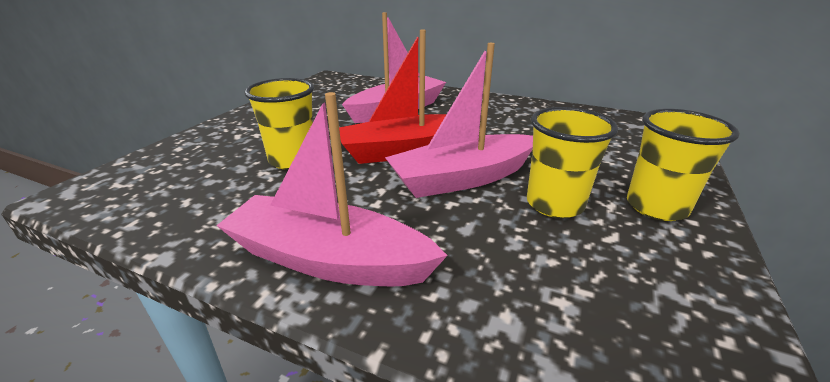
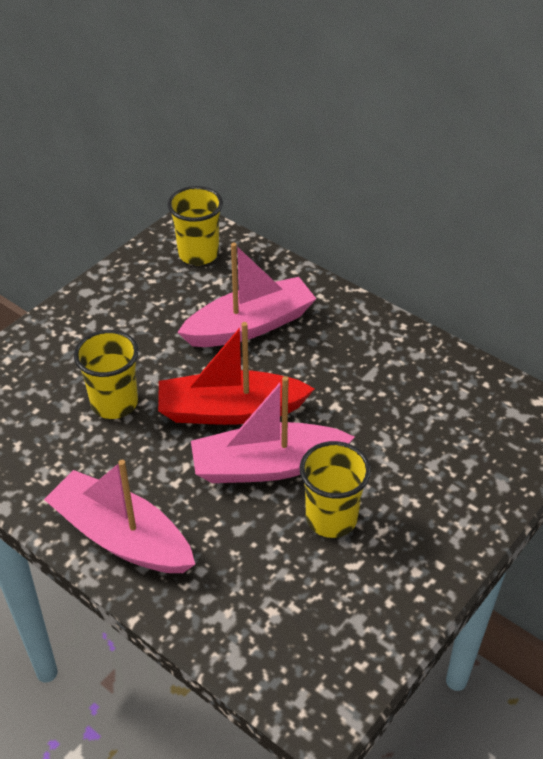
camera: 15 degrees right, 15 degrees up
(656, 207) = (421, 541): yellow cup -> yellow cup (198, 254)

